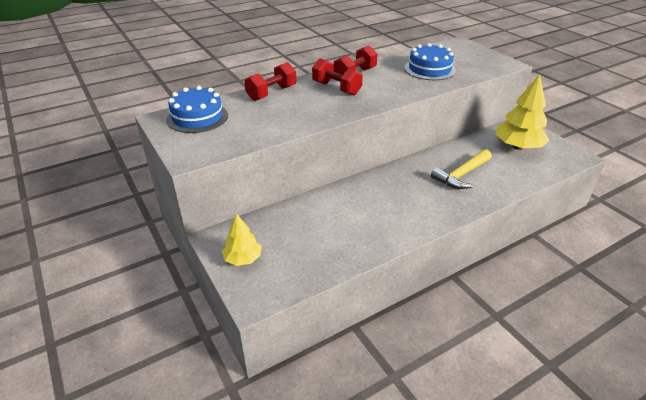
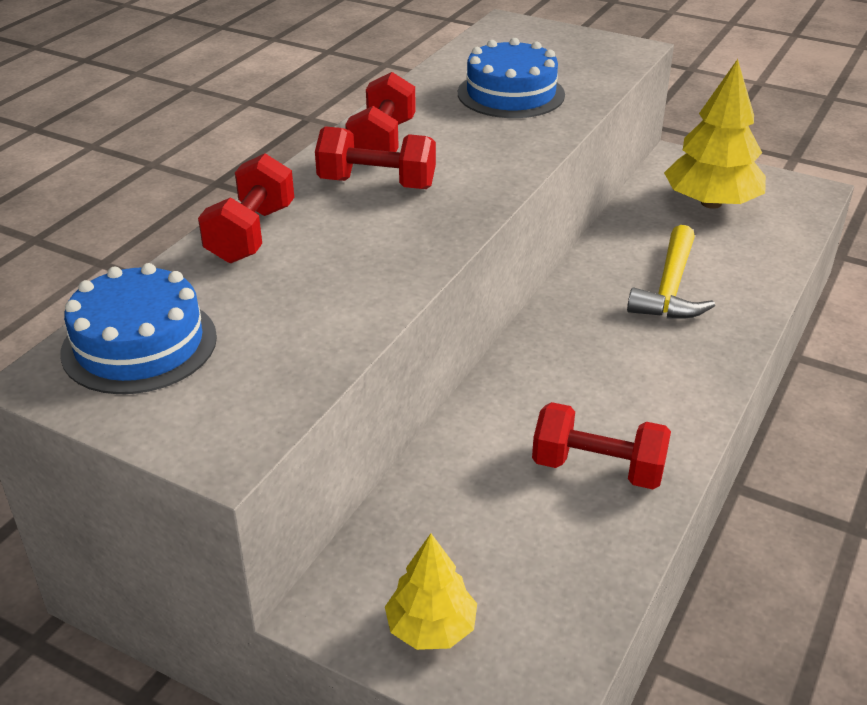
camera: 30 degrees left, 0 degrees up
(360, 231) = (597, 468): none -> red dumbbell

